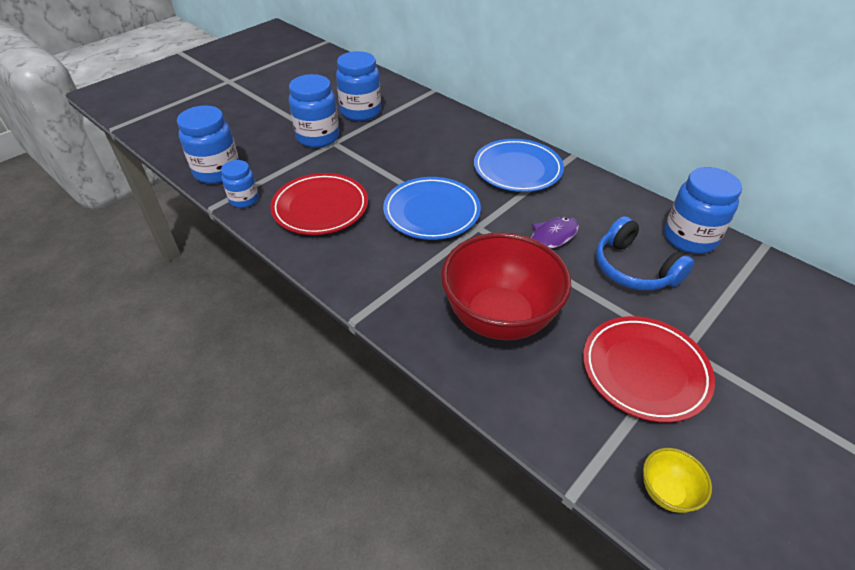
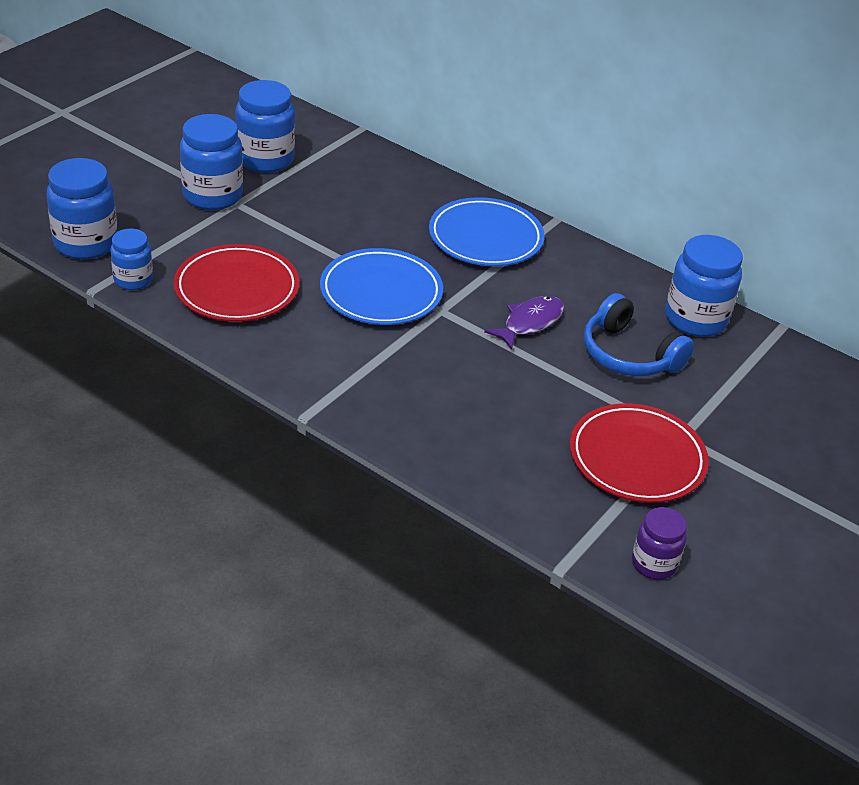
camera: 10 degrees left, 5 degrees down
(499, 318) = (474, 410): red bowl -> none
(666, 492) = (654, 563): yellow bowl -> purple jar

